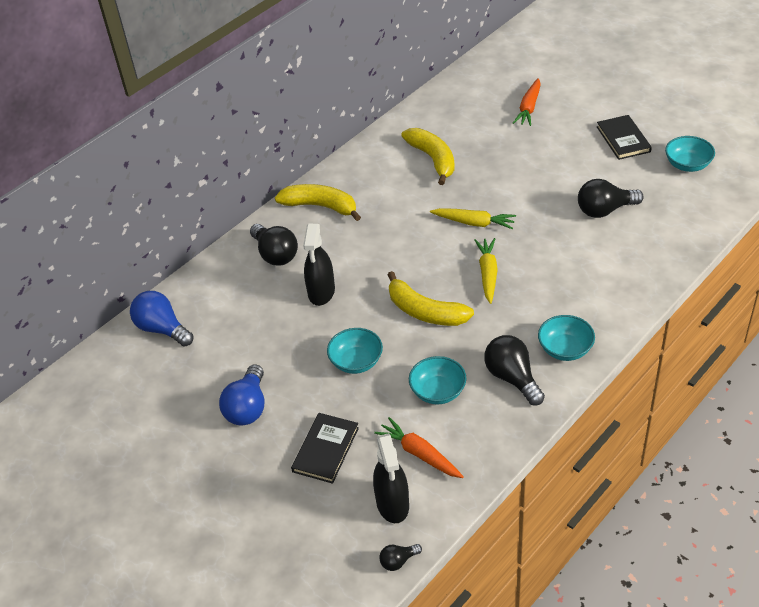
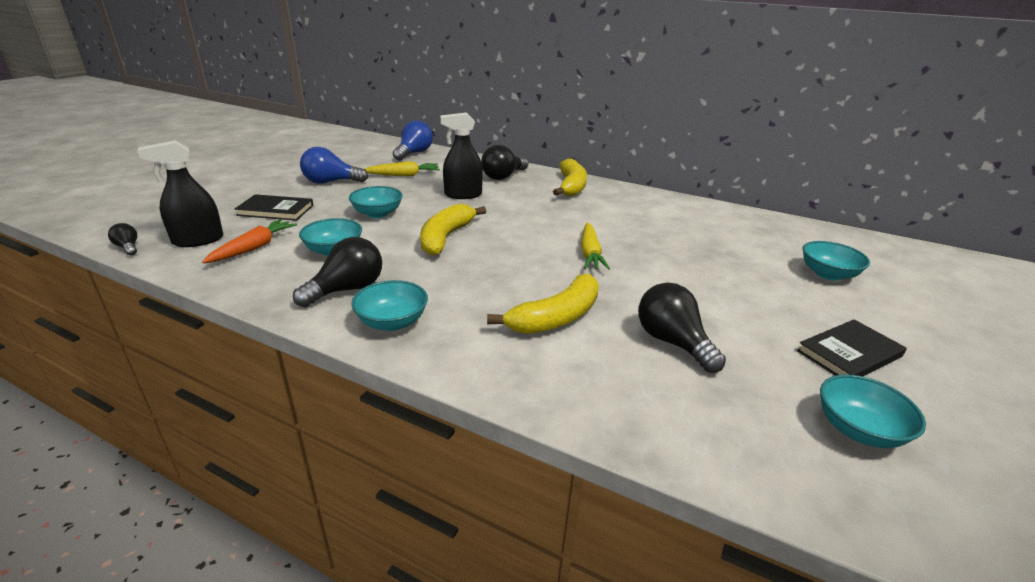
camera: 70 degrees right, 15 degrees down
(433, 159) = (676, 226): yellow banana -> yellow banana (556, 318)
(487, 273) = (511, 266): yellow carrot -> yellow carrot (403, 175)
(529, 108) = (828, 274): orange carrot -> turquoise bowl

